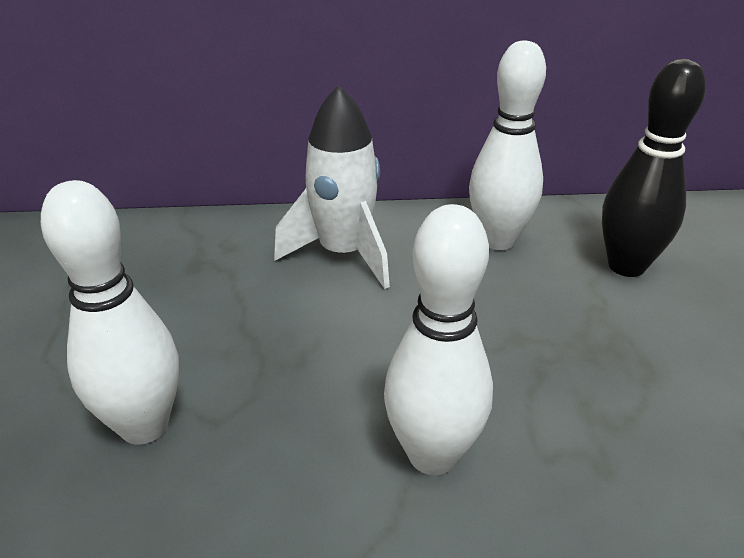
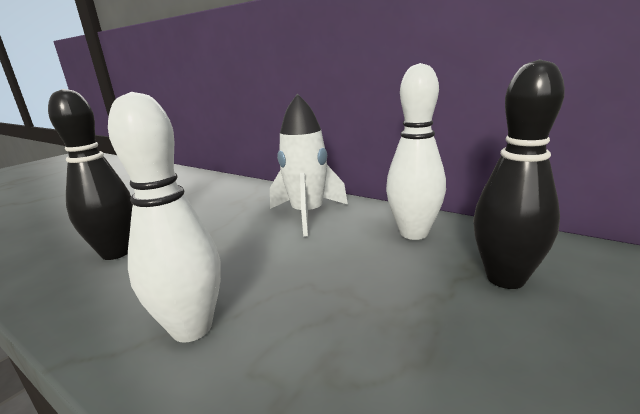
camera: 40 degrees right, 15 degrees down
(144, 426) = (116, 253): white bowling pin -> black bowling pin

